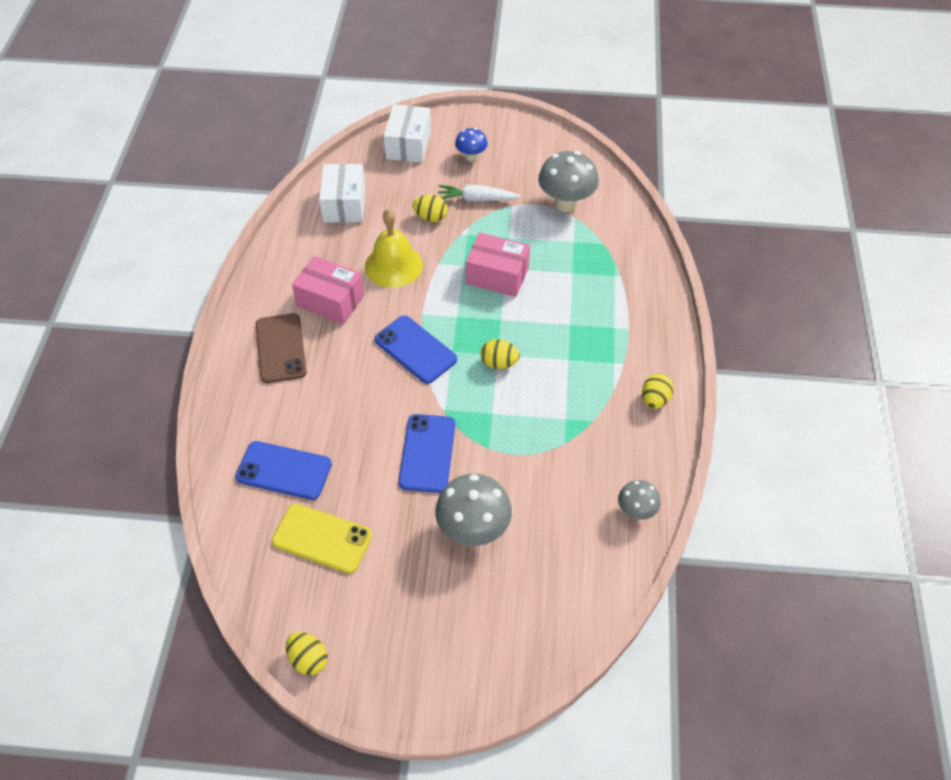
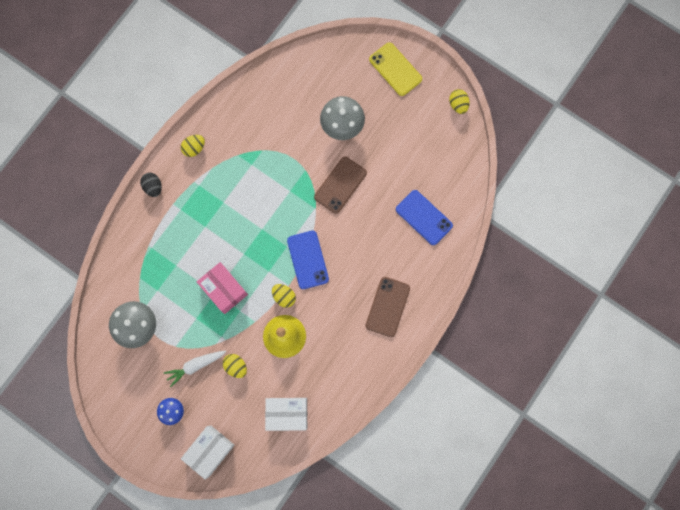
camera: 150 degrees left, 25 degrees up
(322, 538) = (422, 165): yellow phone -> yellow phone (395, 69)
(330, 301) = (339, 328): pink box -> none
(344, 204) = (287, 413): white box -> white box turned 60 degrees clockwise
(427, 453) = (340, 185): blue phone -> brown phone
(476, 199) = (195, 366): white carrot -> white carrot turned 120 degrees clockwise
(499, 363) = (264, 222): yellow egg -> yellow egg (284, 296)
(636, 511) = (253, 91): grey mushroom -> none
(667, 334) = (153, 187): none -> black egg

